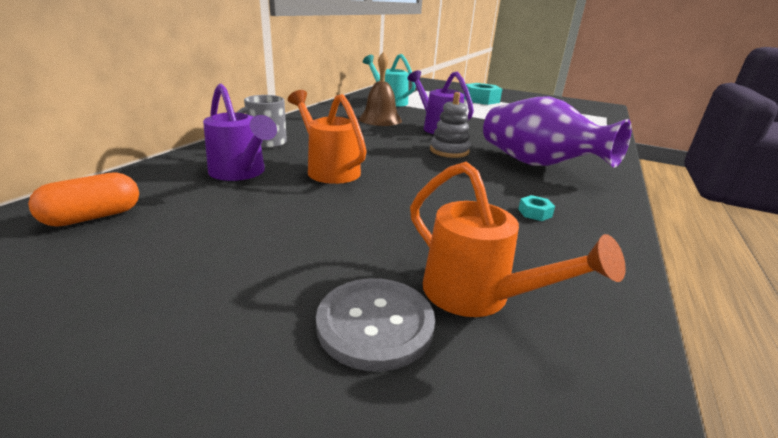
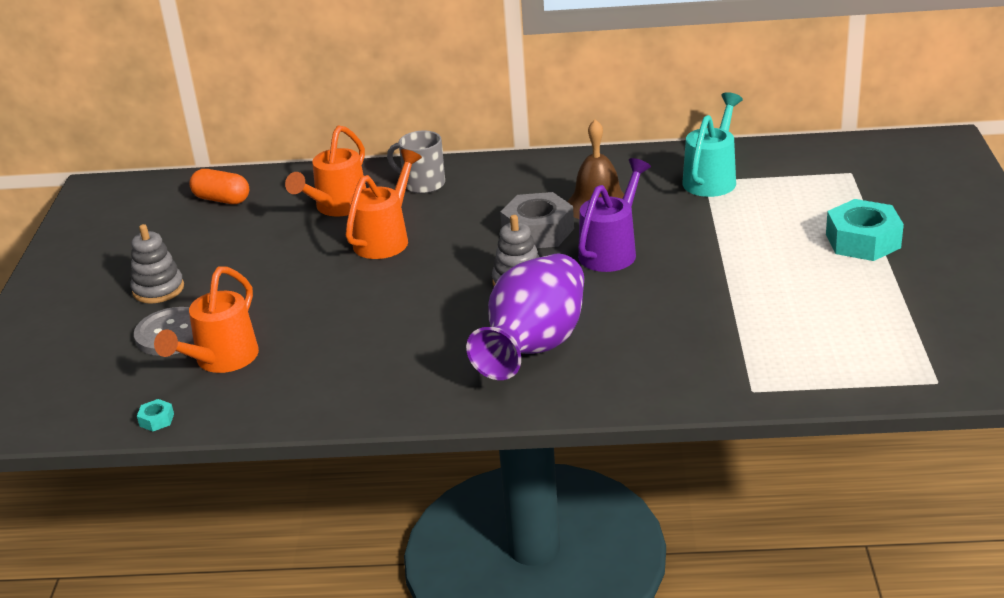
camera: 70 degrees right, 5 degrees up
(234, 311) = (158, 289): none -> grey stacking toy
(240, 173) = (337, 207): purple watering can -> orange watering can
(390, 134) = (538, 231): none -> grey nut
(534, 213) = (380, 364): turquoise nut -> turquoise nut (156, 420)

